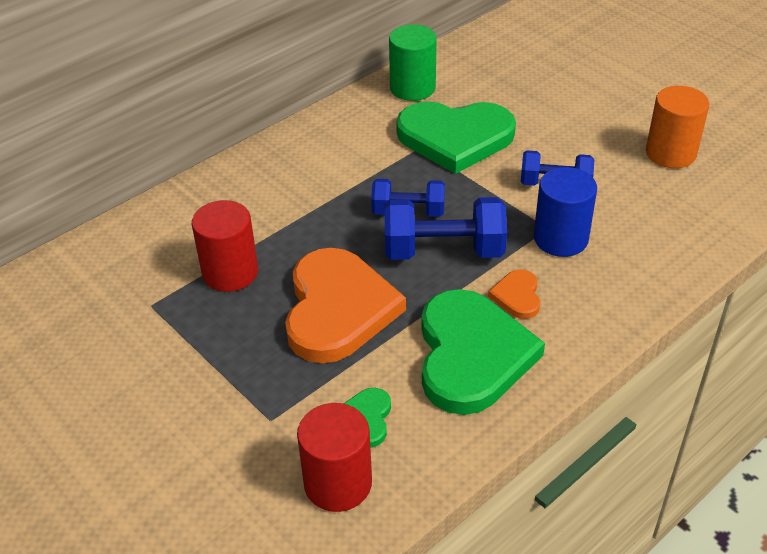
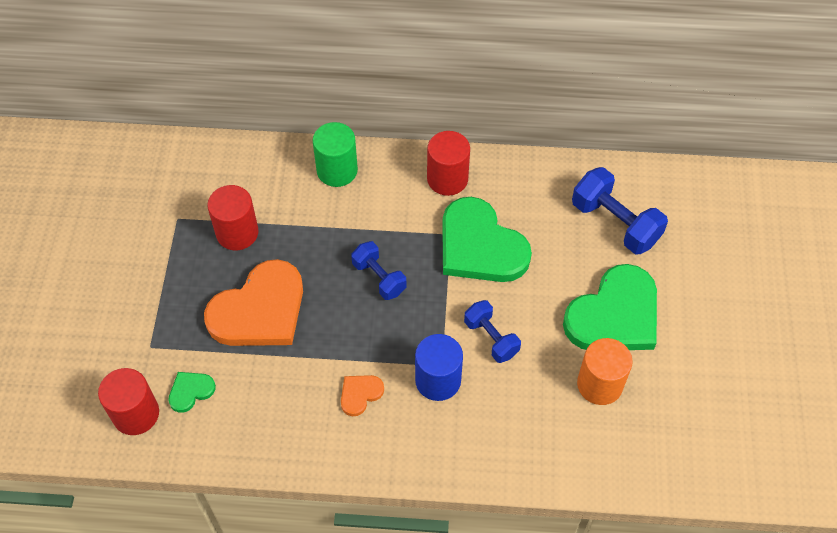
camera: 45 degrees right, 15 degrees up
(364, 117) = (447, 179): none -> red cylinder
(412, 88) = (508, 180): green cylinder -> green cylinder (337, 170)
(443, 251) = (362, 325): blue dumbbell -> blue dumbbell (615, 223)
(471, 355) = (287, 407): green heart -> green heart (614, 315)

